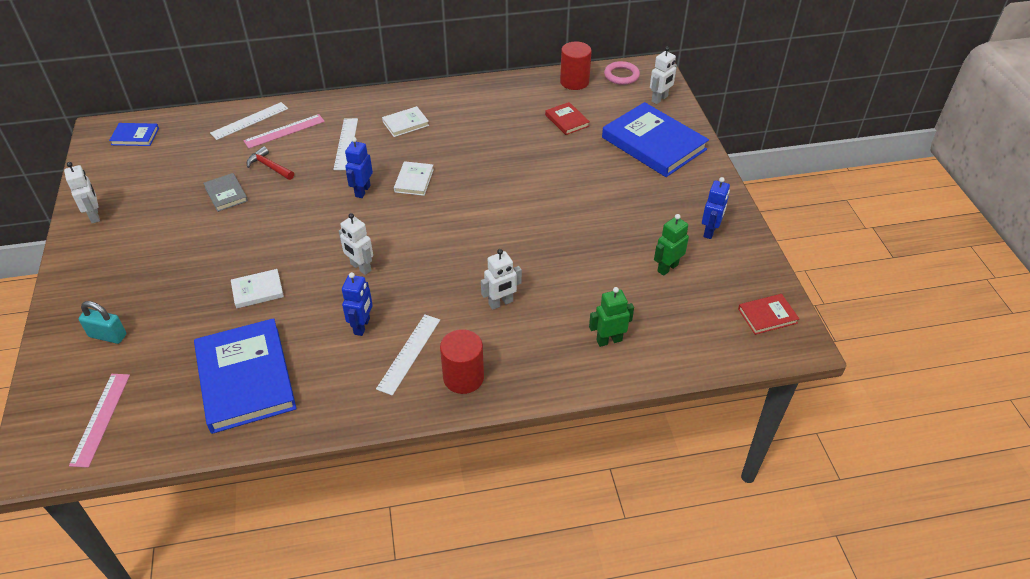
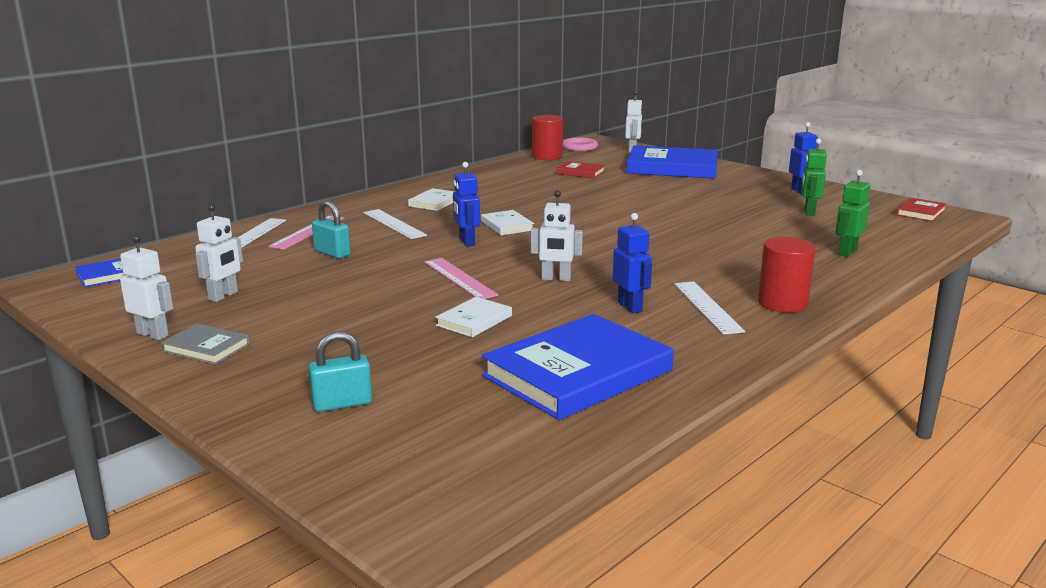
camera: 35 degrees left, 25 degrees down
(100, 419) = (456, 461): pink ruler -> pink ruler (459, 278)
(226, 194) = (312, 279): grey book -> grey book (206, 348)
(245, 378) = (578, 373): blue book -> blue book turned 75 degrees counterclockwise
(269, 167) = (332, 253): red hammer -> turquoise padlock
(501, 303) = (725, 260): white robot -> white robot (223, 296)

